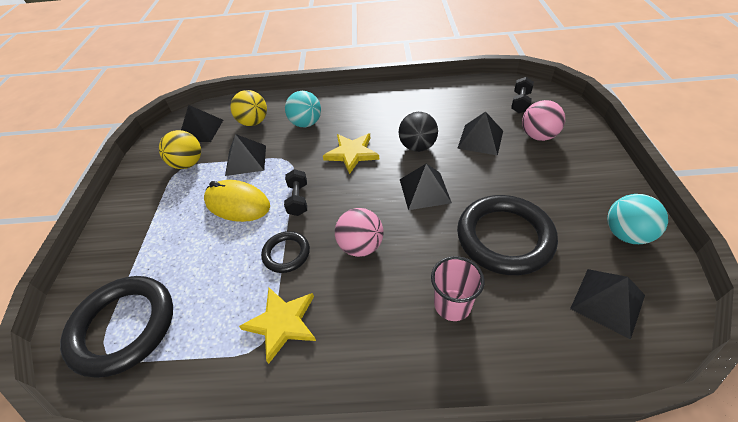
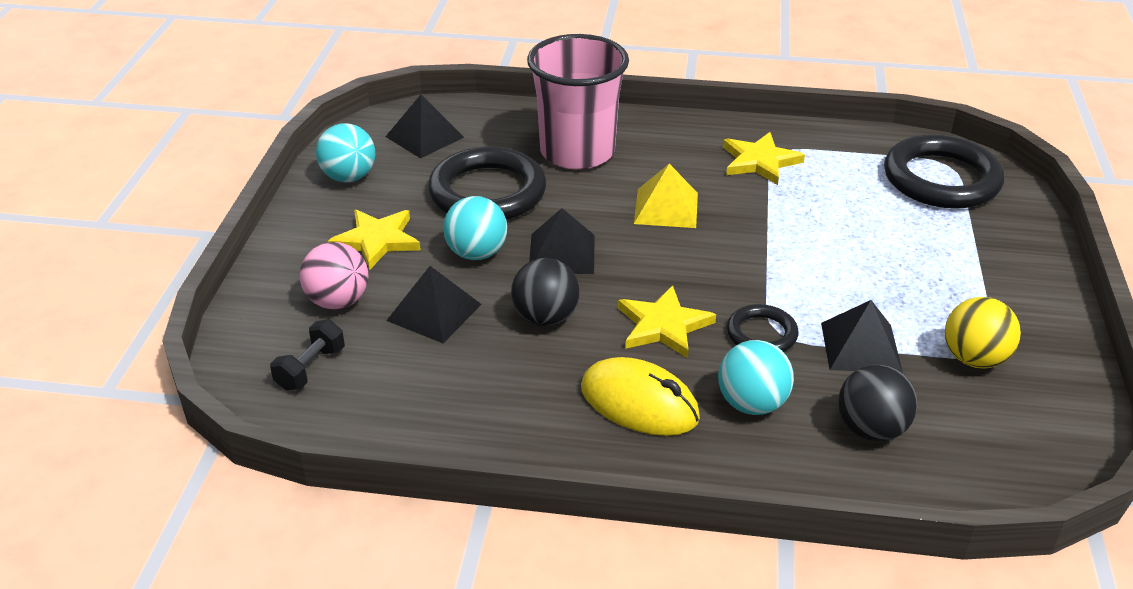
camera: 175 degrees left, 10 degrees down
(201, 130) = (989, 432): black pyramid -> none
(237, 204) = (851, 278): yellow mouse -> yellow mouse (639, 403)
(254, 122) = (871, 429): yellow ball -> black ball
(286, 254) = (763, 213): black ring -> black ring (761, 334)
(298, 199) = (754, 270): black dumbbell -> none
(361, 246) = (666, 208): pink ball -> yellow pyramid
(452, 305) = (577, 152): pink cup -> pink cup, size x1.92
(479, 181) = (476, 253): none -> turquoise ball
(551, 179) = (377, 240): none -> yellow star

